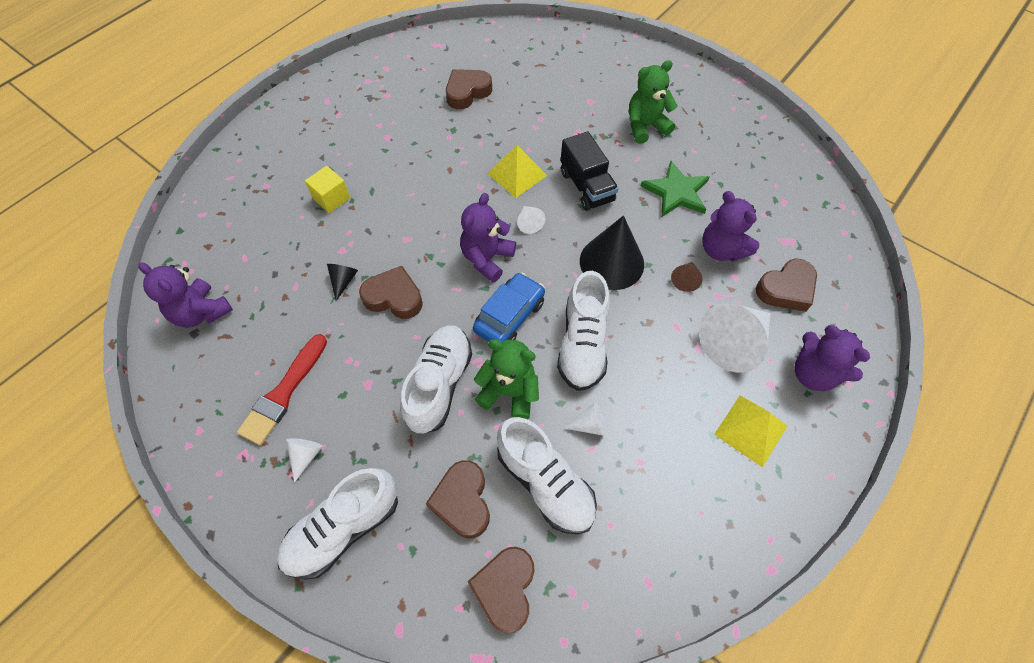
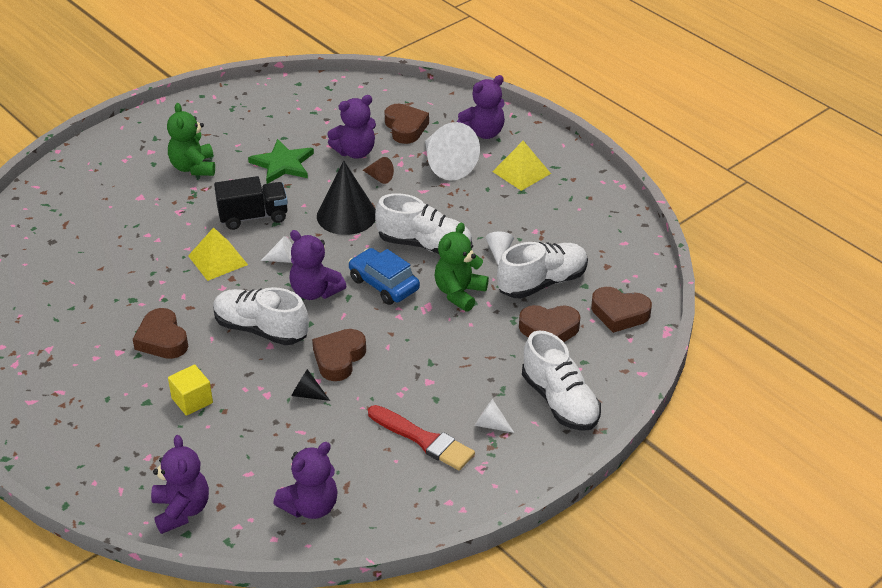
camera: 80 degrees left, 20 degrees down
(204, 221) = (181, 510): none -> purple teddy bear
(439, 384) = (441, 335): white shoe -> white shoe (261, 329)
(467, 92) = (80, 283): brown heart -> brown heart (162, 339)

